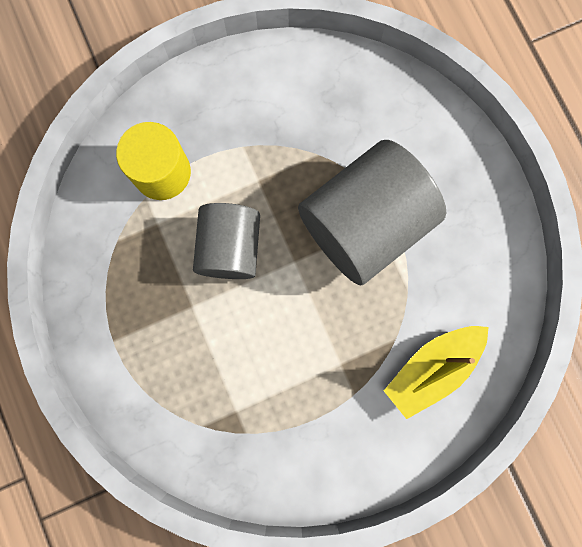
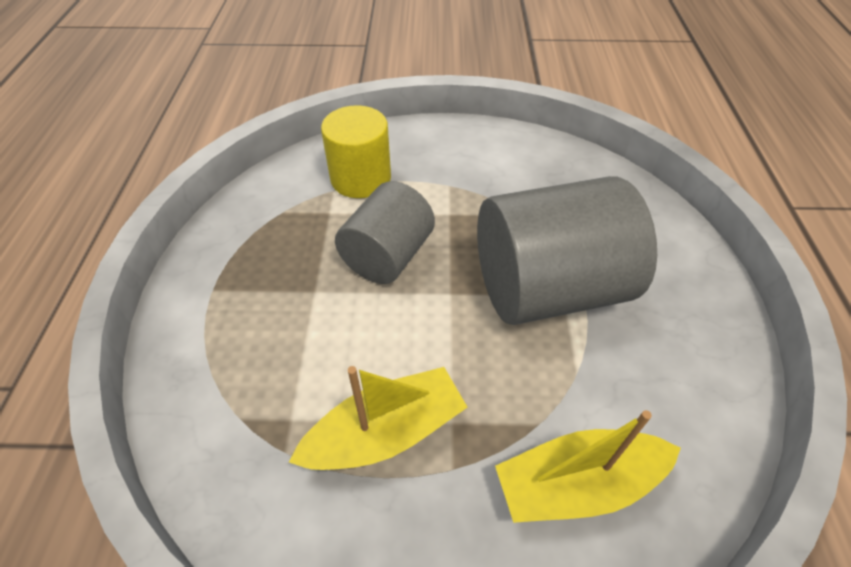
camera: 25 degrees right, 30 degrees down
(302, 391) = (385, 433): none -> yellow boat

